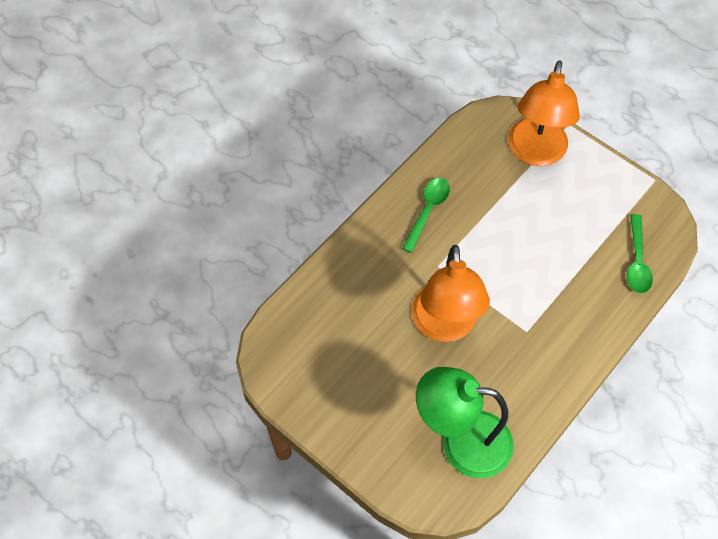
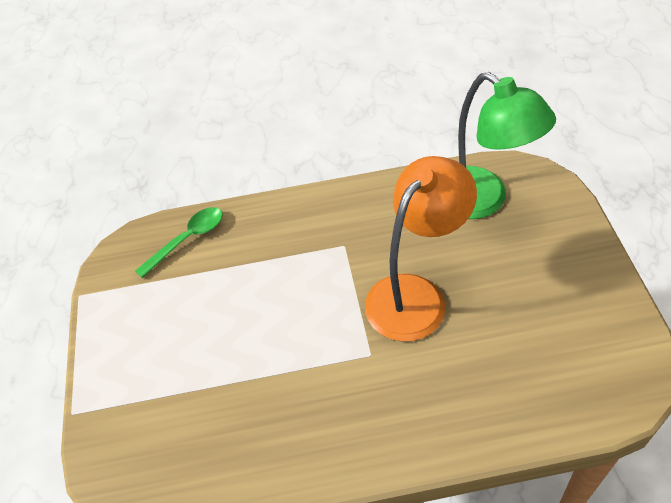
camera: 135 degrees left, 10 degrees down
(427, 211) = (324, 424): green spoon -> none
(535, 153) = (143, 406): orange lamp -> none

